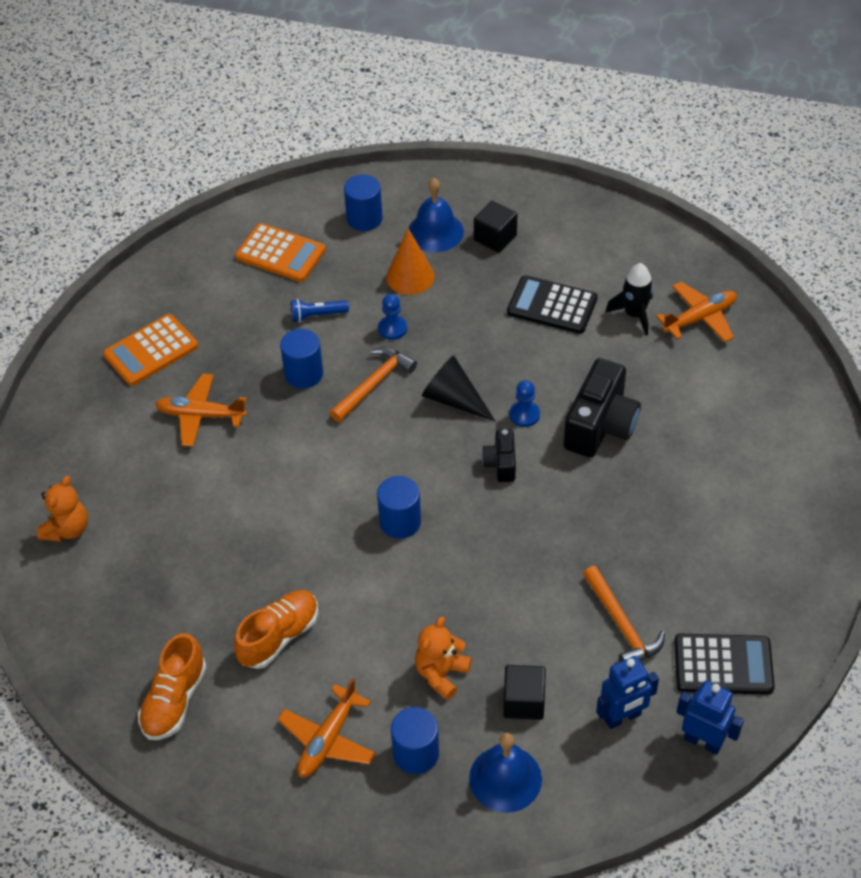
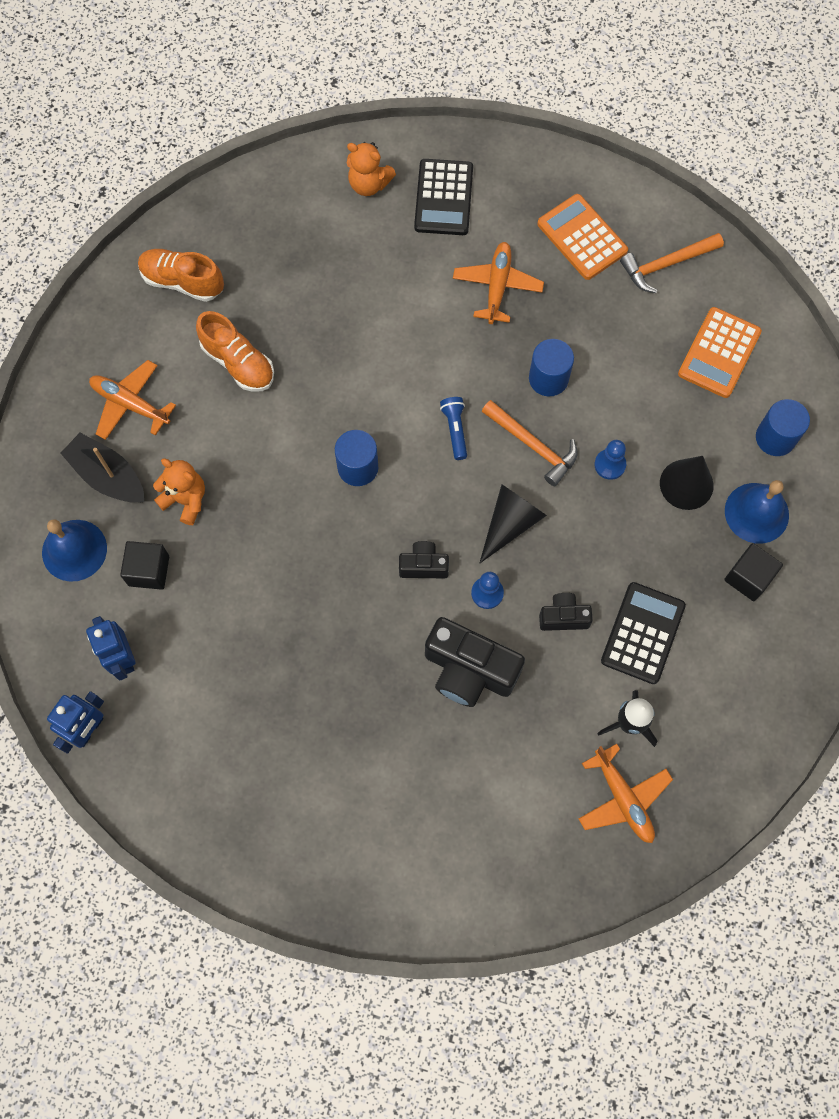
camera: 90 degrees right, 20 degrees up
(317, 315) = (629, 391): blue flashlight -> blue flashlight (455, 430)
(410, 276) = (686, 484): orange cone -> black cone
(416, 753) = (108, 476): blue cylinder -> black boat
(542, 359) = (563, 617): none -> black camera
(621, 625) = (222, 667): orange hammer -> orange hammer (666, 264)
(723, 665) = (167, 760): black calculator -> black calculator (443, 198)

